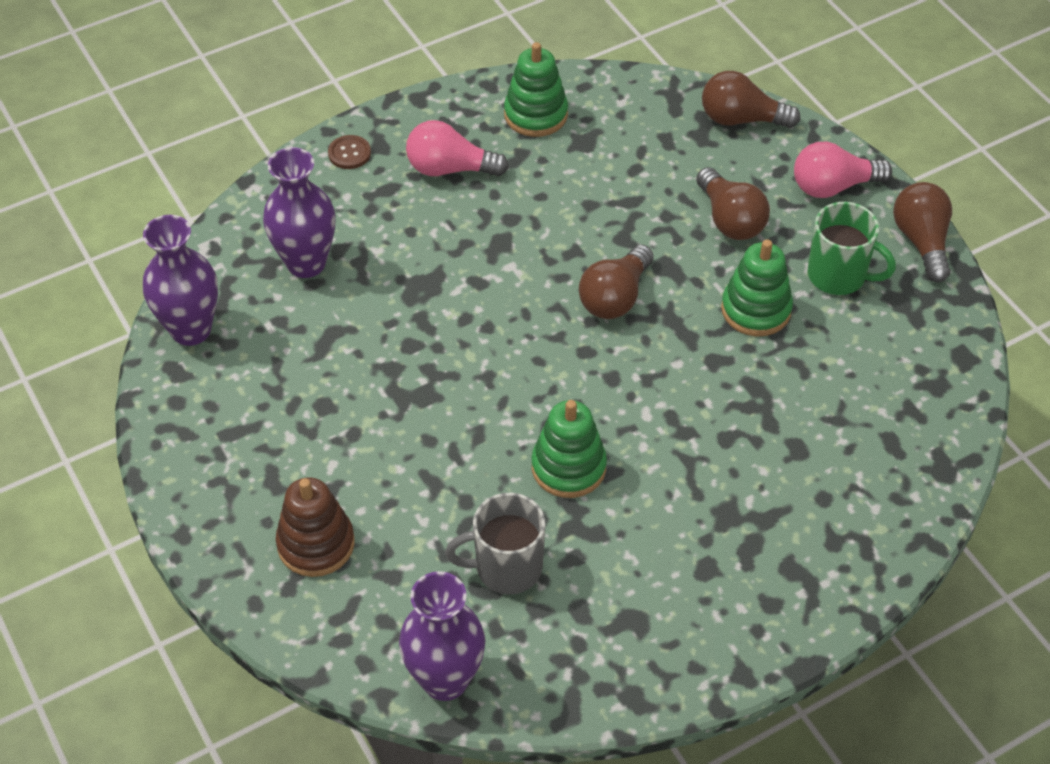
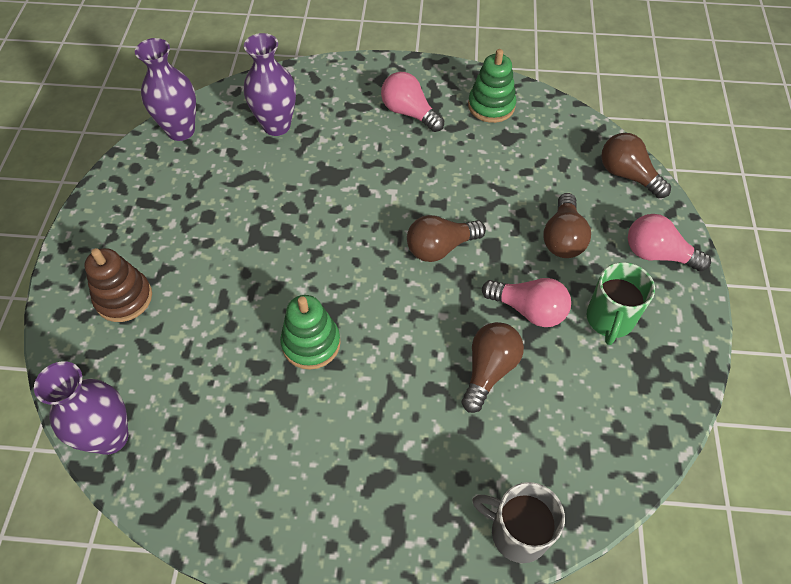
camera: 35 degrees right, 5 degrees up
(349, 153) = (359, 75): brown button -> none
(506, 568) = (213, 386): grey mug -> grey mug (517, 532)
(756, 309) = (528, 310): green stacking toy -> pink light bulb
(838, 276) = (609, 319): green mug -> green mug turned 45 degrees clockwise
(921, 241) = (695, 330): brown light bulb -> brown light bulb (489, 370)

